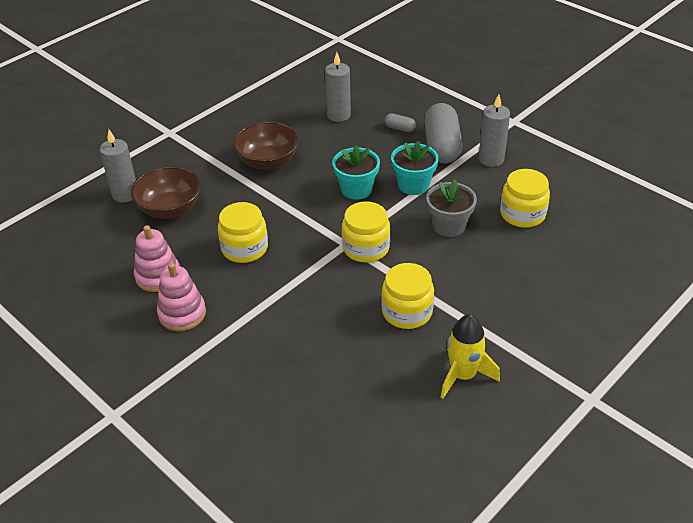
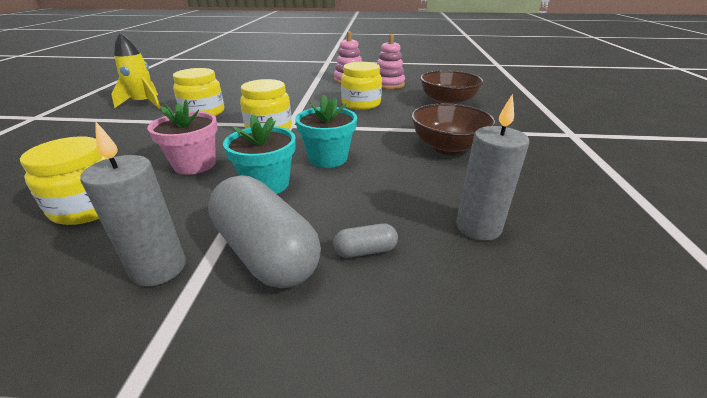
camera: 140 degrees right, 10 degrees down
(125, 194) = (490, 99): grey candle -> none
(449, 226) = (194, 164): grey flower pot -> pink flower pot

